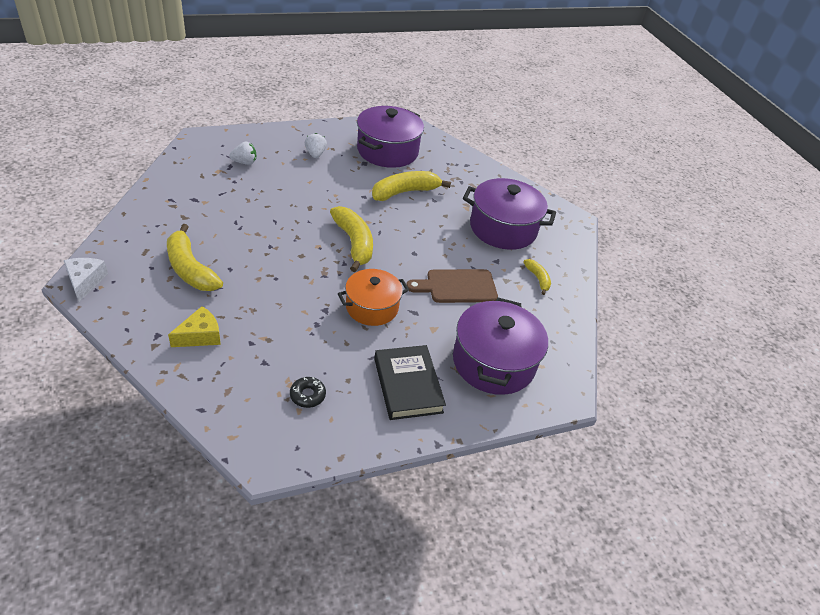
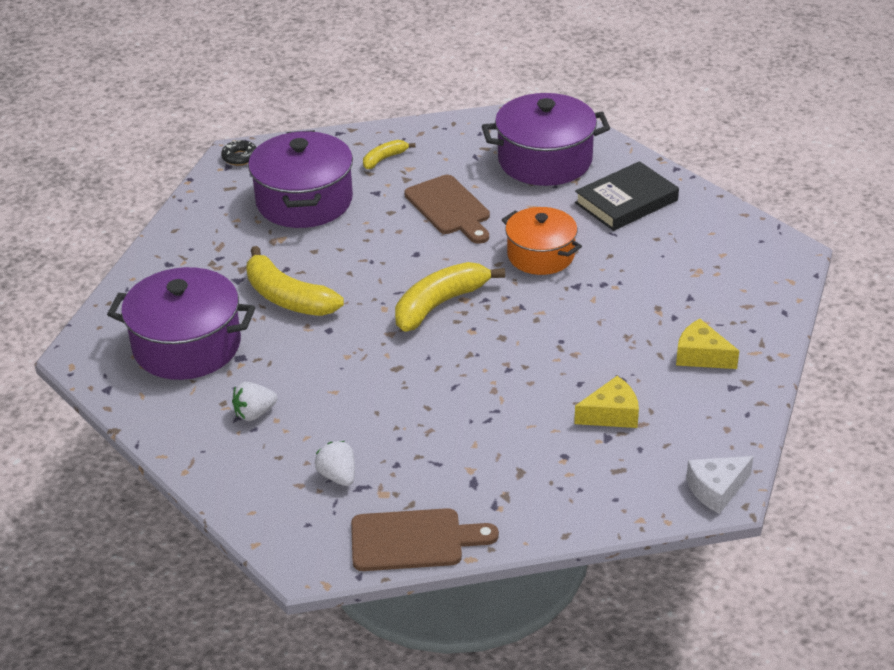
camera: 105 degrees left, 5 degrees down
(177, 168) = (413, 540): none -> brown cutting board
(190, 269) = (611, 414): yellow banana -> yellow cheese
(307, 395) = (700, 255): black donut -> black donut (240, 157)

